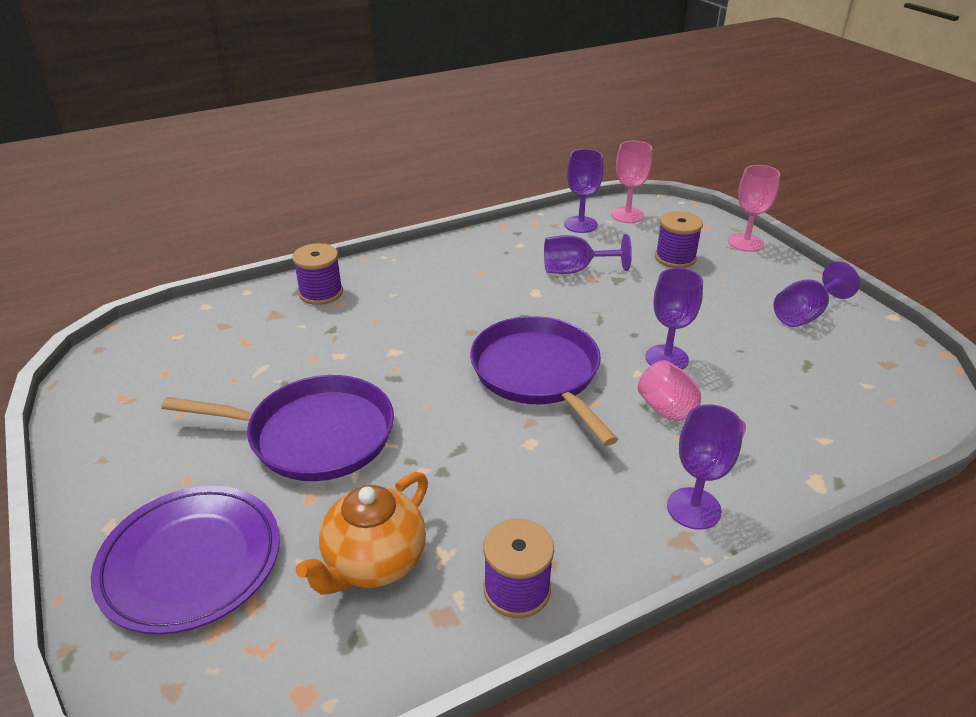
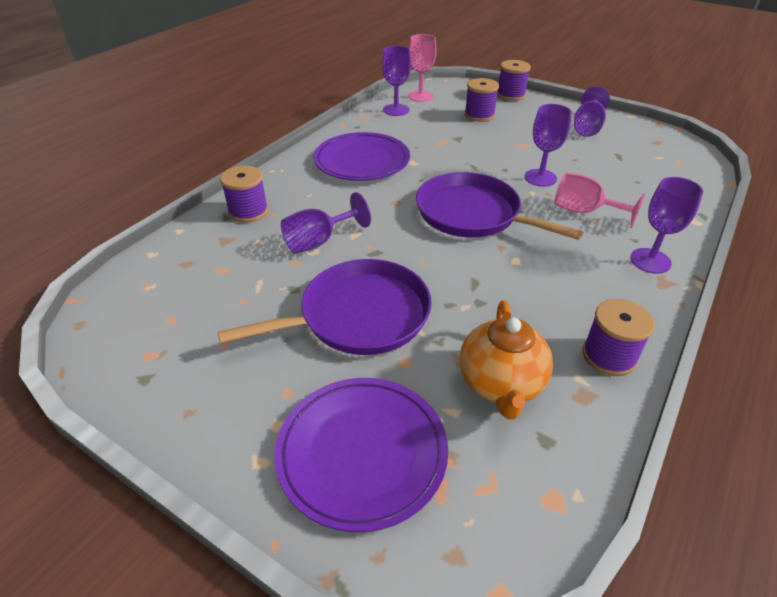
camera: 30 degrees left, 5 degrees up
(481, 274) = (362, 161): none -> purple plate
(575, 270) = (424, 140): purple goblet -> purple goblet (319, 241)
(746, 243) = (511, 95): pink goblet -> purple spool

